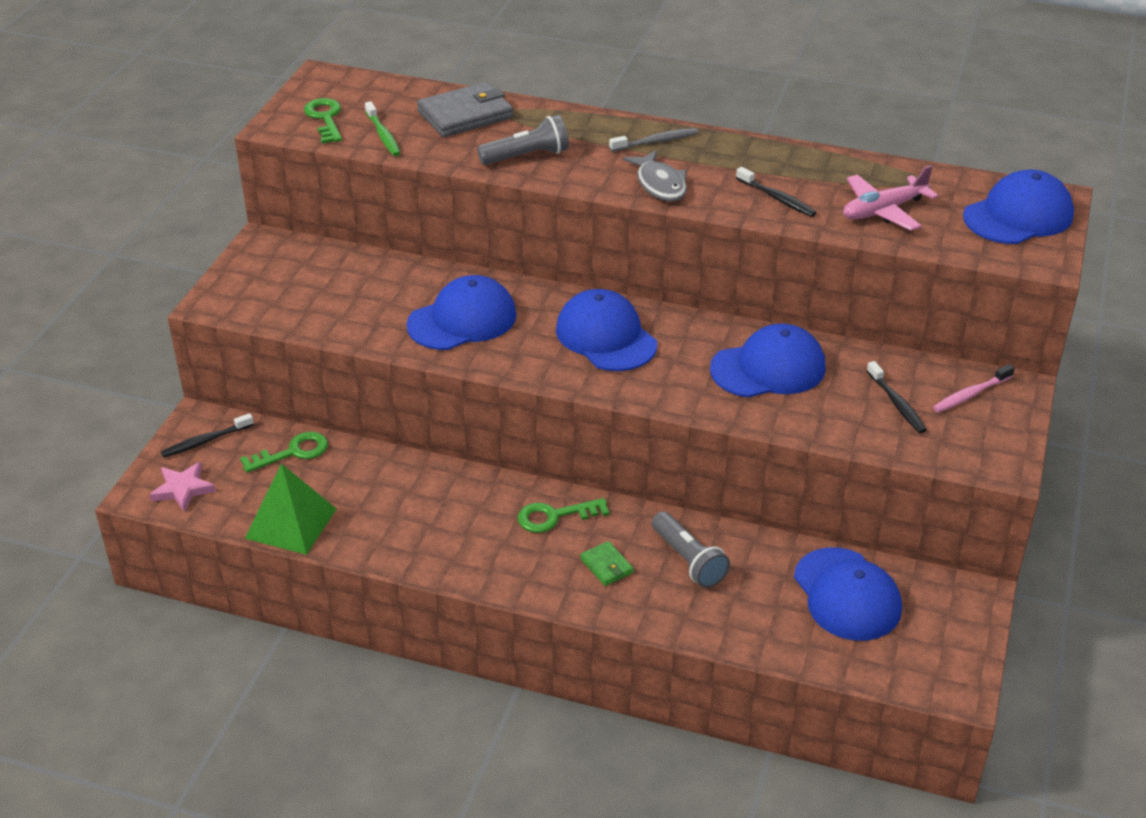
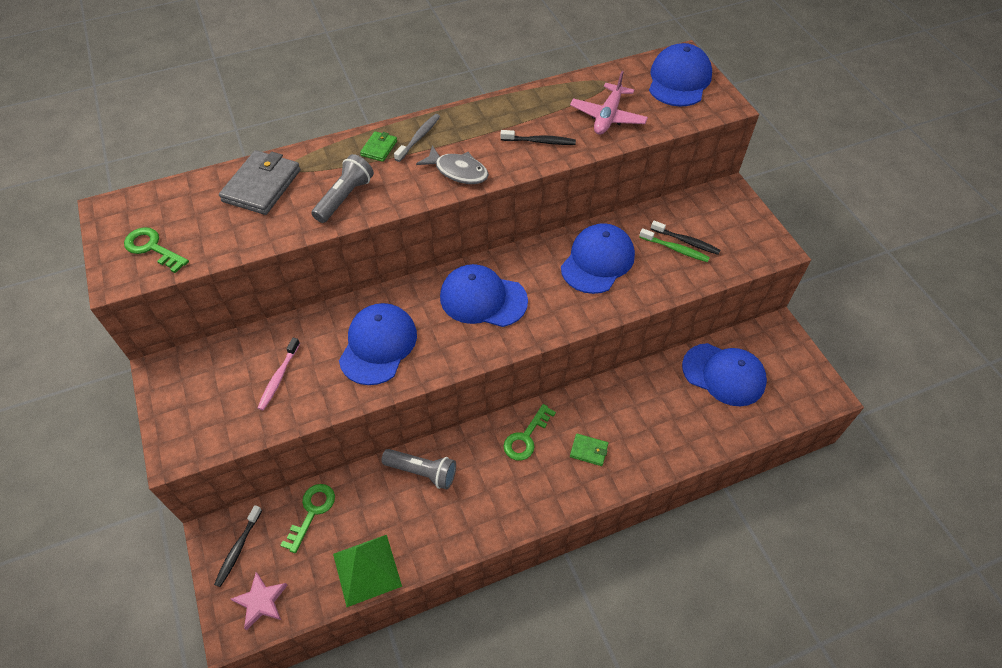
camera: 40 degrees left, 15 degrees up
(383, 135) = (216, 238): green toothbrush -> green toothbrush (675, 249)
(606, 133) = (379, 148): none -> green wallet
(688, 560) = (627, 413): grey flashlight -> grey flashlight (422, 472)
(971, 394) = (714, 210): pink toothbrush -> pink toothbrush (279, 377)

